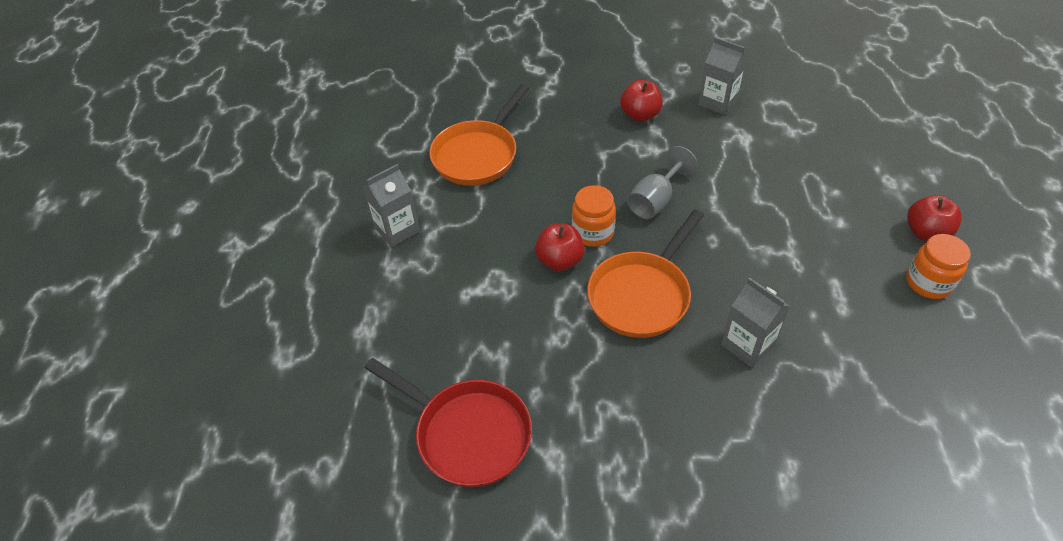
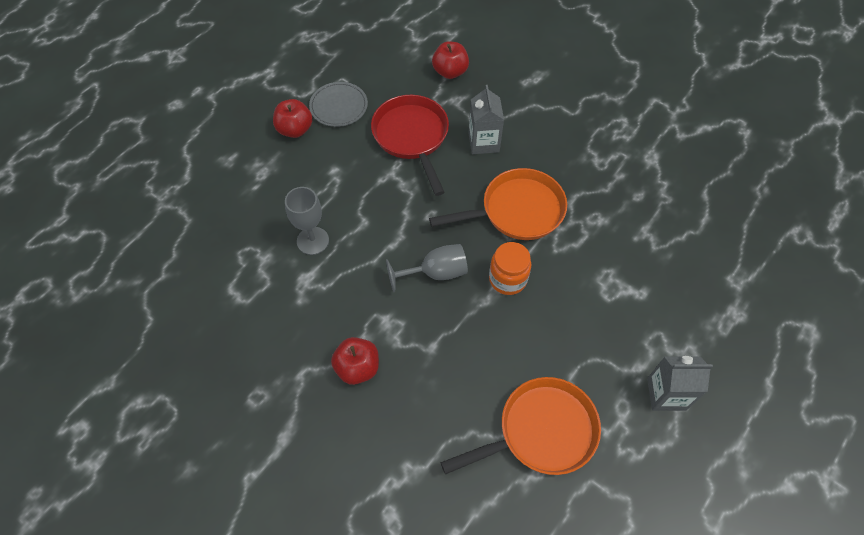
camera: 145 degrees left, 10 degrees up
(467, 434) = (697, 200): red pan -> red pan (412, 137)
(560, 260) = (552, 273): red apple -> red apple (450, 72)
(718, 102) = (279, 331): grey carton -> none
(776, 162) = (313, 241): none -> grey goblet
(928, 283) = (338, 106): orange jar -> grey plate

